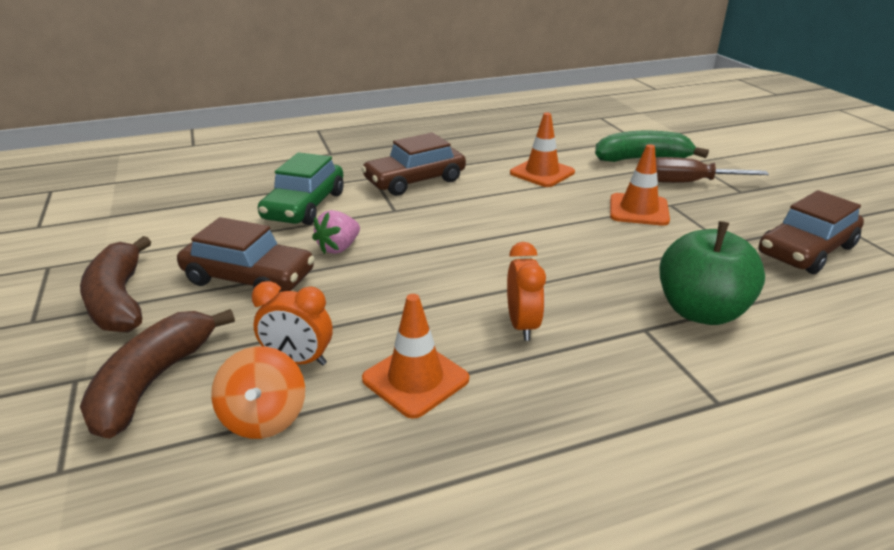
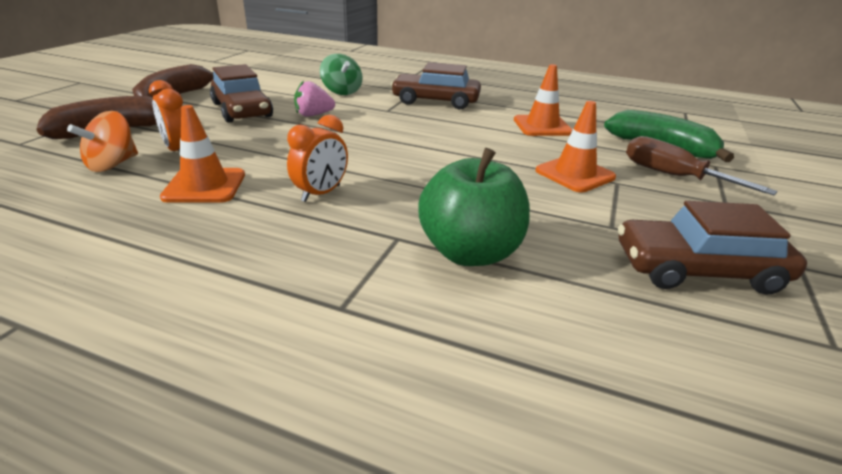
camera: 40 degrees right, 0 degrees up
(304, 206) = (342, 91): green car -> green spinning top

